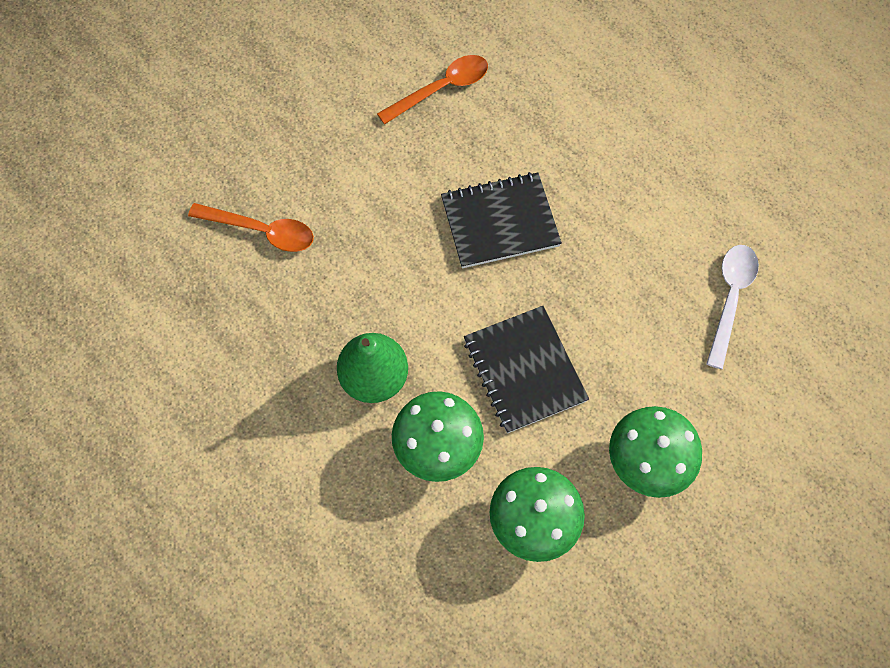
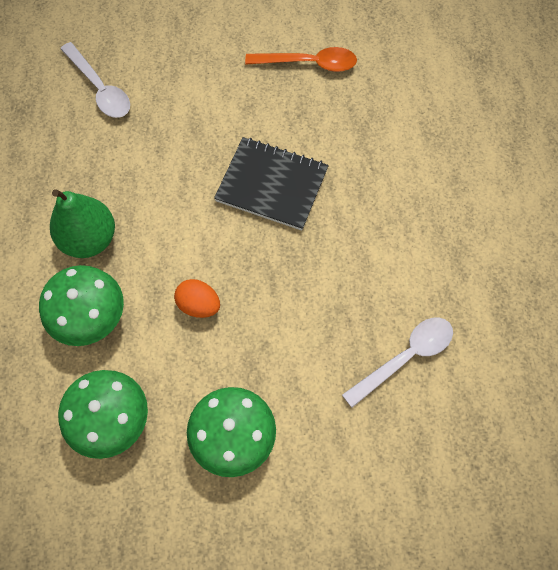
camera: 35 degrees right, 0 degrees up
(261, 231) = (100, 88): orange spoon -> white spoon
(524, 370) = (199, 305): black notebook -> orange egg

